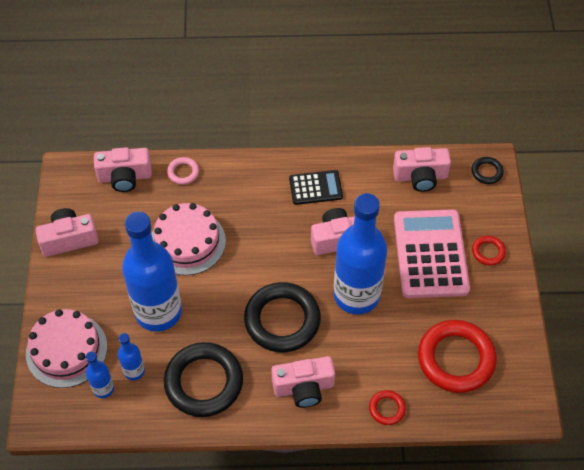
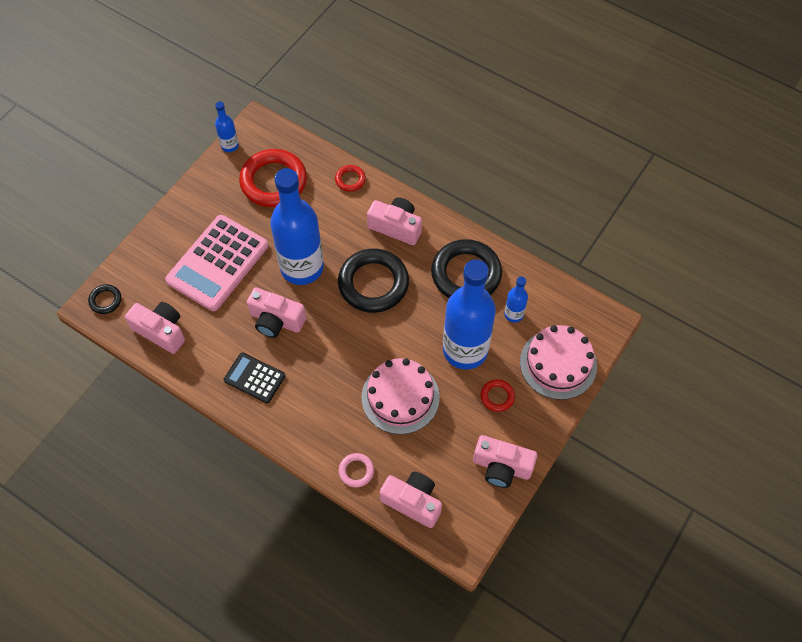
camera: 145 degrees left, 5 degrees up
(103, 388) = (545, 315): blue bottle -> blue bottle (229, 145)
(488, 252) = (174, 238): red ring -> red ring (497, 396)

